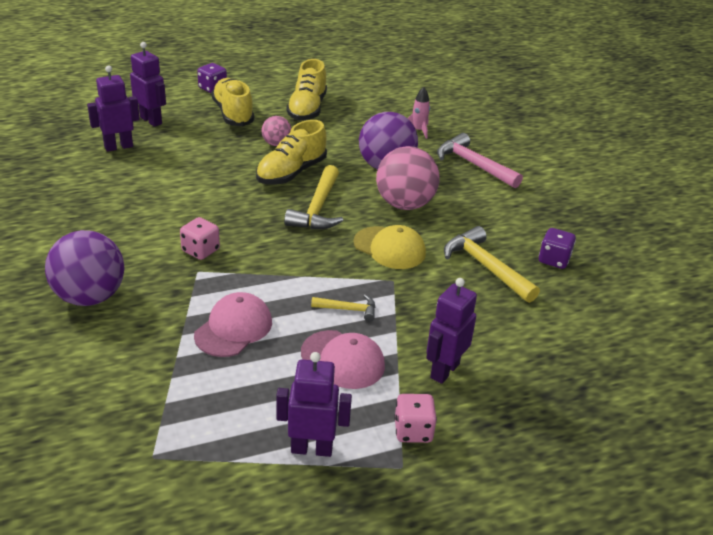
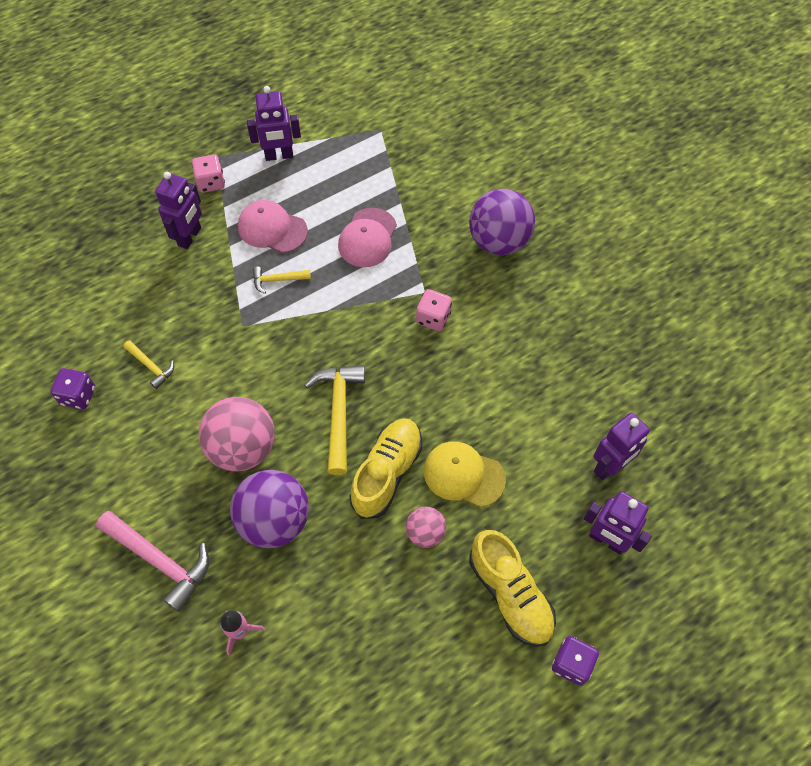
camera: 170 degrees right, 25 degrees up
(307, 109) = (413, 645): yellow shoe -> none
(389, 248) = (251, 369): yellow cap -> yellow cap (463, 475)
(486, 267) = (151, 366): yellow hammer -> yellow hammer, size x0.54

